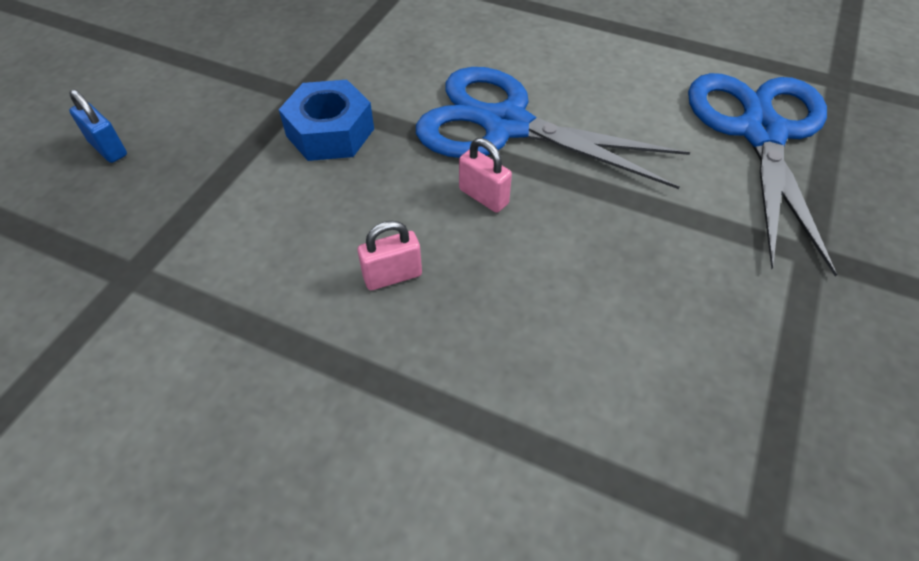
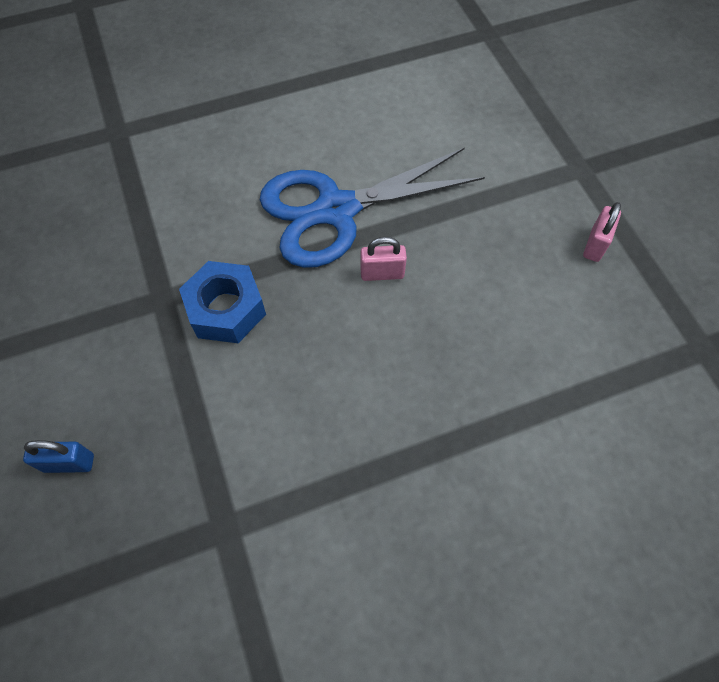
camera: 45 degrees left, 10 degrees up
(392, 276) = (392, 372): pink padlock -> pink padlock (595, 245)
(760, 133) = (484, 103): blue scissors -> none

